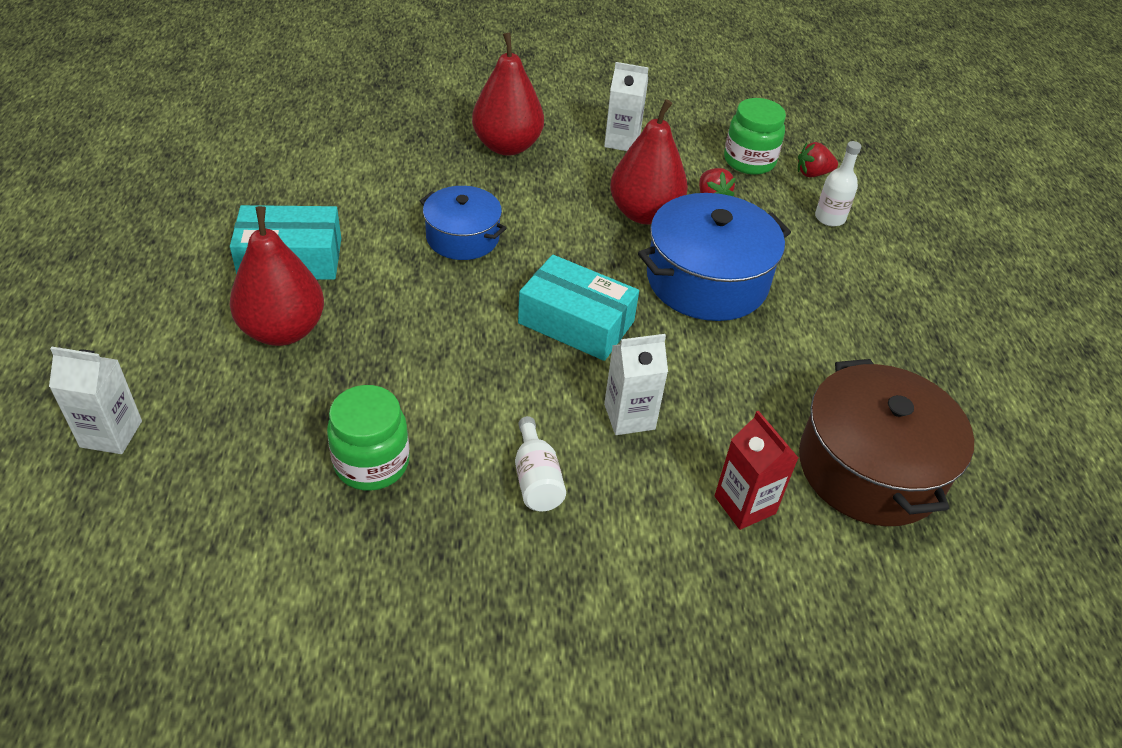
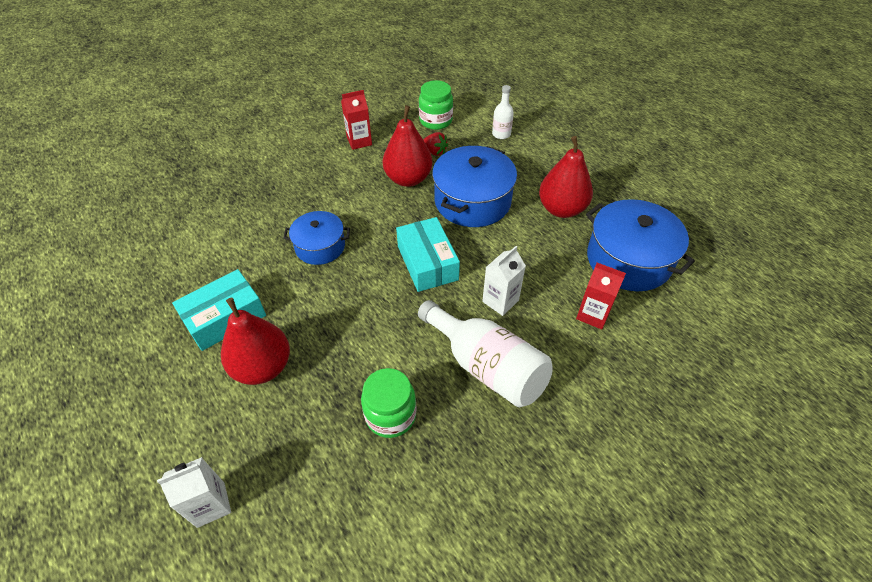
camera: 30 degrees left, 5 degrees up
(507, 146) = (296, 176): red pear -> red pear (561, 209)
(536, 479) = (485, 366): white bottle -> white bottle, size x2.02
(576, 322) = (427, 263): turquoise box -> turquoise box turned 75 degrees clockwise
(622, 141) = (359, 141): white carton -> red carton
(812, 174) = (472, 113): red strawberry -> none
(870, 468) = (628, 260): brown pot -> blue pot

